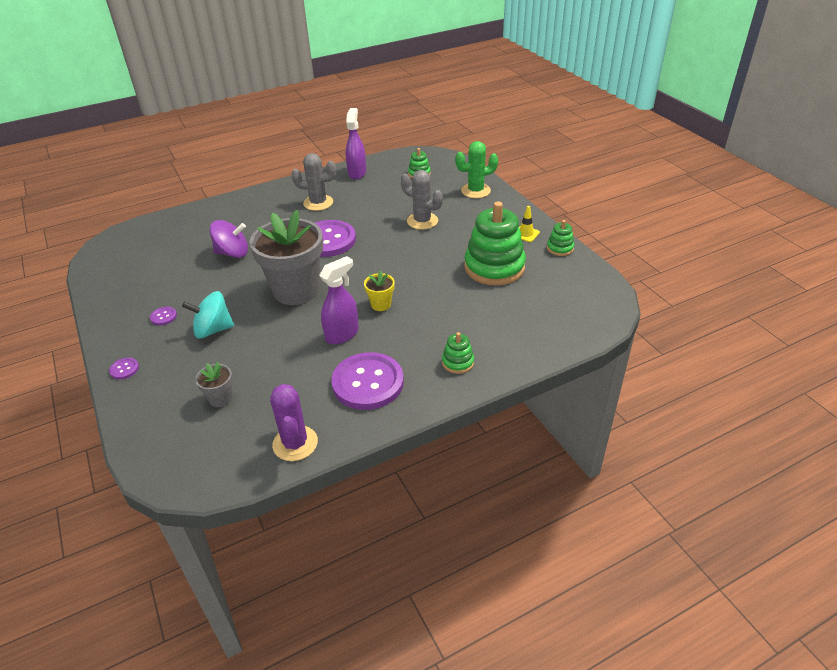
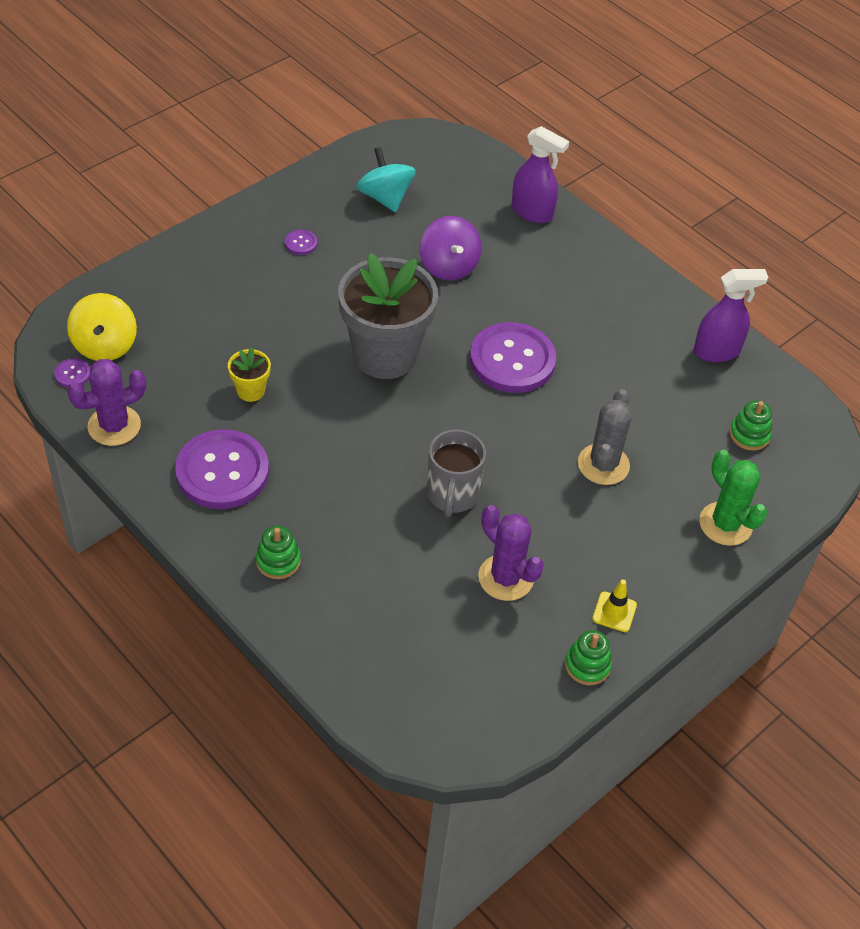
camera: 70 degrees right, 10 degrees up
(124, 369) = (204, 242): purple button -> purple button (72, 374)
(202, 442) = (105, 345): none -> yellow spinning top
(213, 330) = (287, 296): turquoise spinning top -> turquoise spinning top (385, 197)
(220, 398) = (172, 340): grey flower pot -> none
(318, 203) = (607, 324): grey cactus -> none
(342, 334) = (307, 425): purple spray bottle -> purple spray bottle (532, 212)
(381, 304) = (379, 454): yellow flower pot -> yellow flower pot (250, 391)
(426, 278) = (452, 495): none -> grey mug
(494, 267) = (505, 578): green stacking toy -> purple cactus

